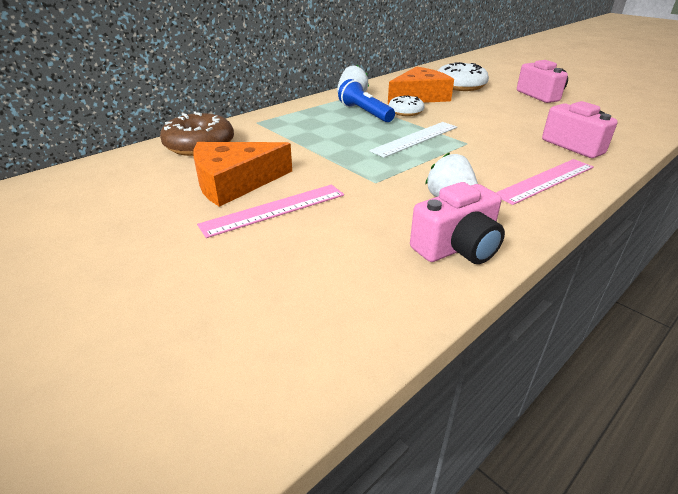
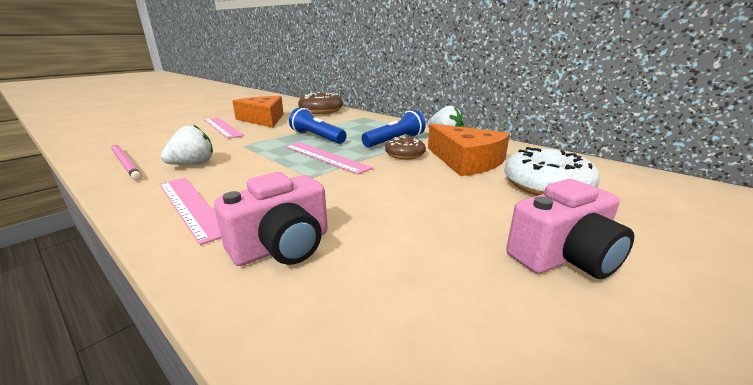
camera: 85 degrees right, 10 degrees down
(347, 144) = (317, 137): none -> blue flashlight
(405, 112) = (405, 154): white donut -> brown donut
(415, 139) = (325, 157): white ruler -> pink ruler
(457, 247) = (126, 163): pink camera -> pink pencil

